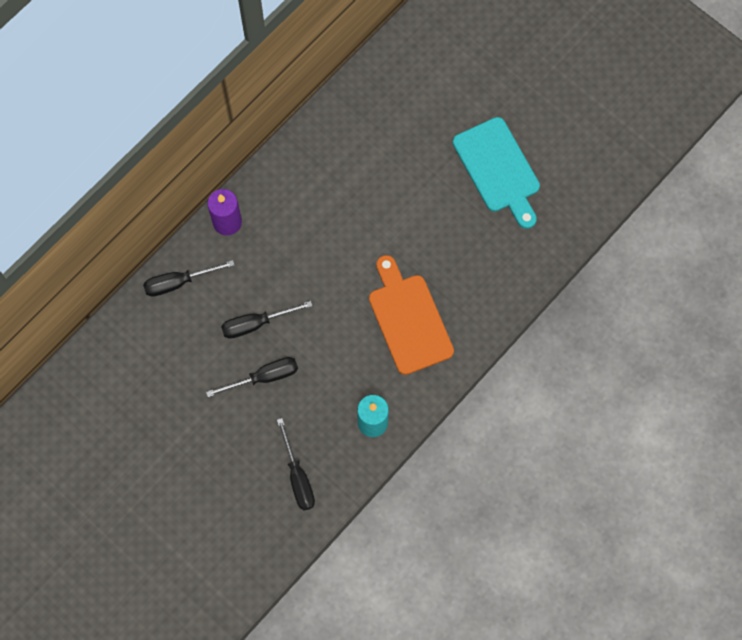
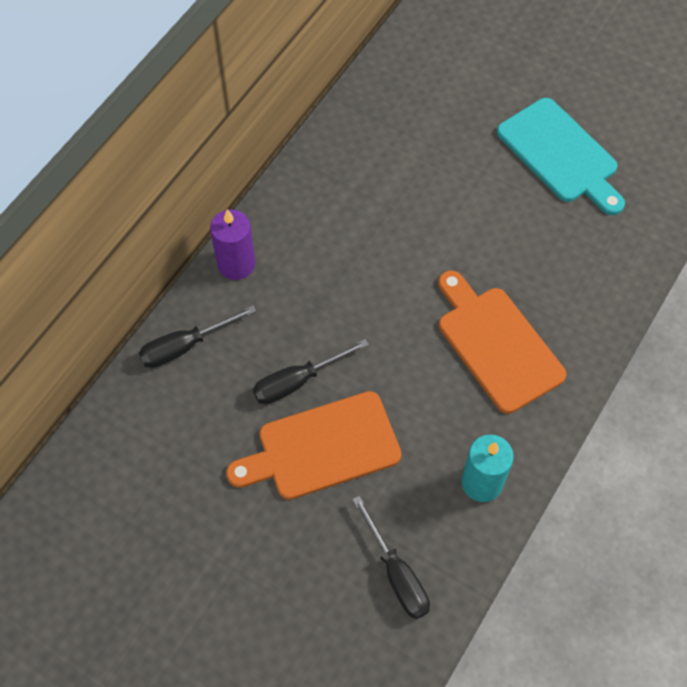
camera: 10 degrees left, 10 degrees down
(264, 377) = (322, 448): black screwdriver -> orange cutting board

